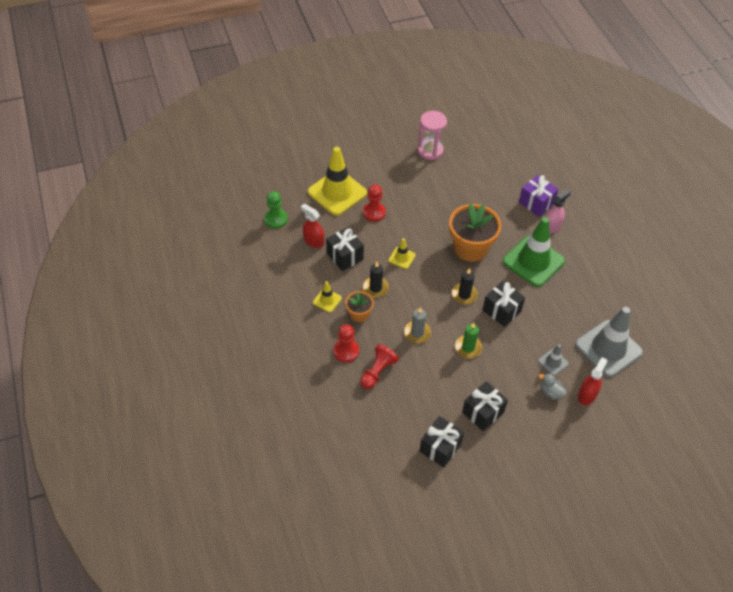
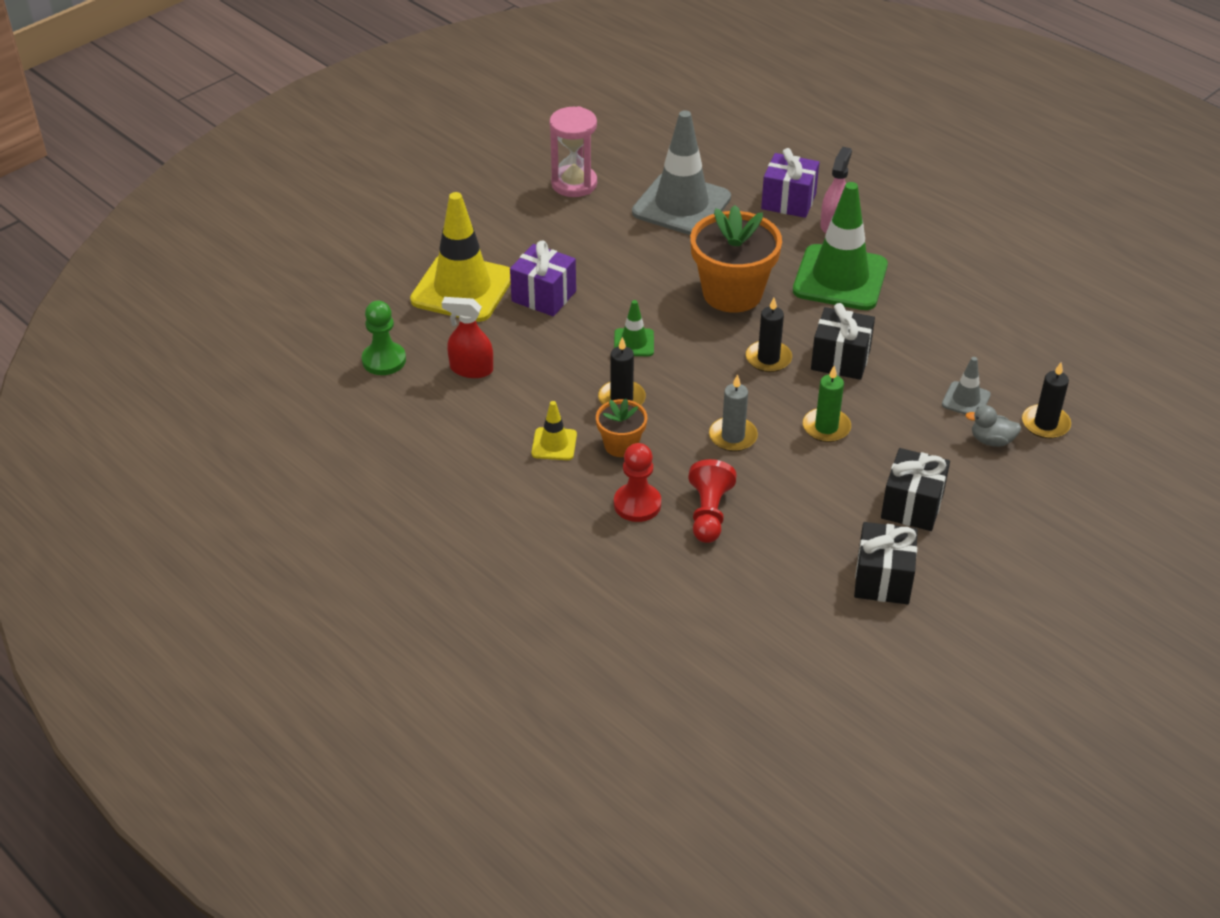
camera: 25 degrees left, 10 degrees down
(345, 256) = (539, 372): black gift -> none
(374, 212) = (544, 296): red pawn -> purple gift
(402, 258) = (634, 343): yellow traffic cone -> green traffic cone
(587, 395) = (1045, 424): red spray bottle -> black candle
(608, 348) = (1031, 353): grey traffic cone -> grey traffic cone (681, 205)

